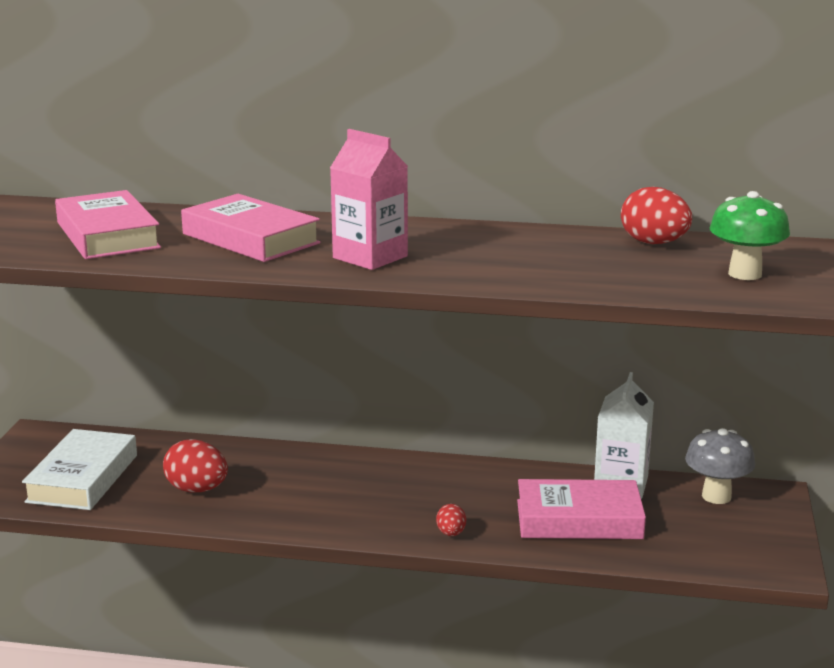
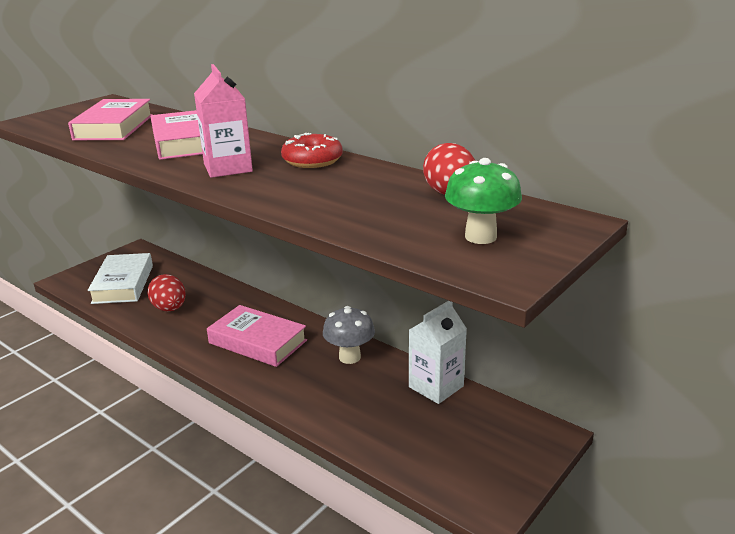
camera: 30 degrees right, 5 degrees up
(83, 478) = (123, 284): white book -> white book turned 45 degrees counterclockwise
(451, 533) = (275, 388): red egg -> none
(452, 234) = (312, 160): none -> red donut
(579, 519) = (373, 406): pink book -> pink book (257, 342)
(716, 496) = (500, 421): grey mushroom -> grey mushroom (349, 357)

